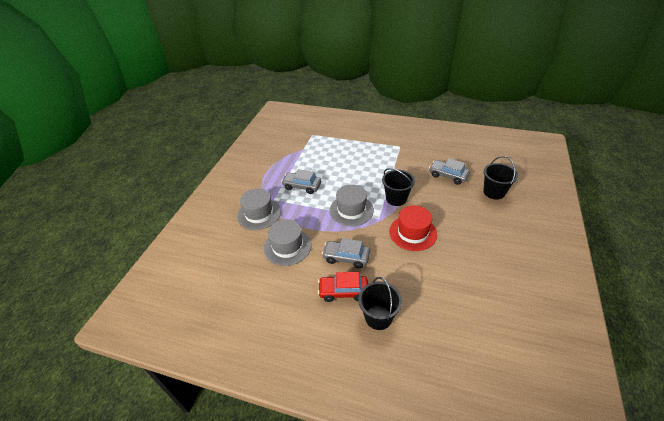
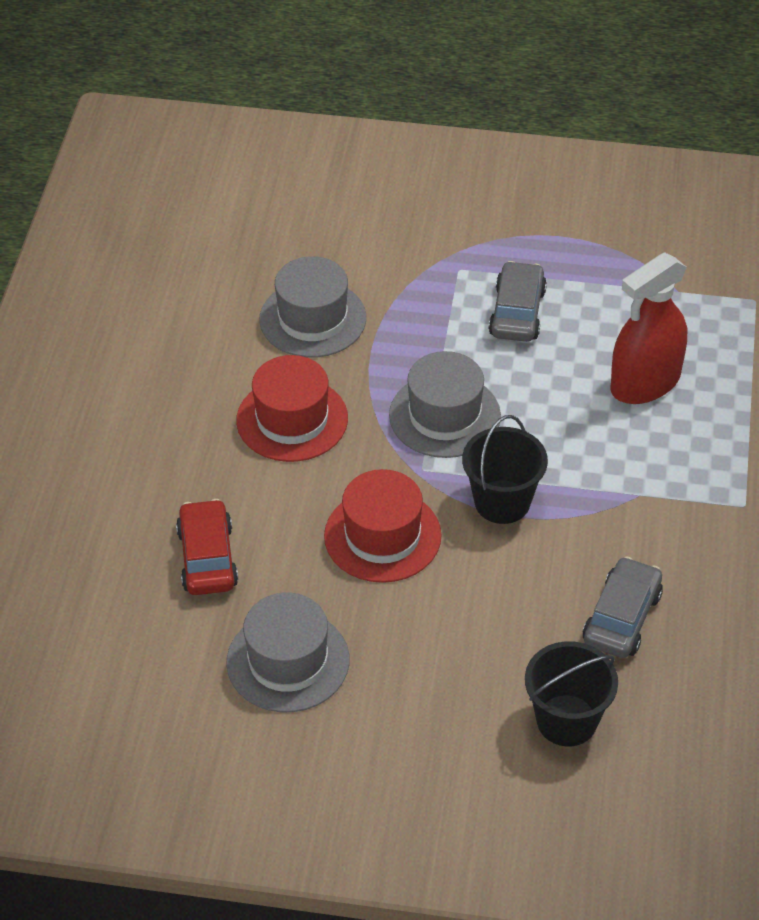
camera: 80 degrees right, 5 degrees up
(259, 214) = (406, 253): grey hat -> grey hat (288, 661)
(343, 291) = (202, 423): red car -> red car (207, 558)
(344, 160) = (645, 383): none -> red spray bottle
(346, 257) = (292, 419): grey car -> red hat
(378, 317) = (145, 481): black bucket -> none

